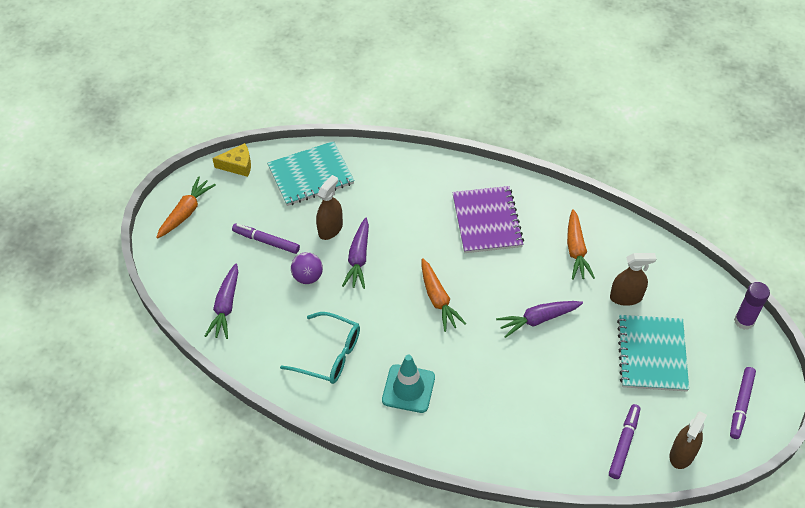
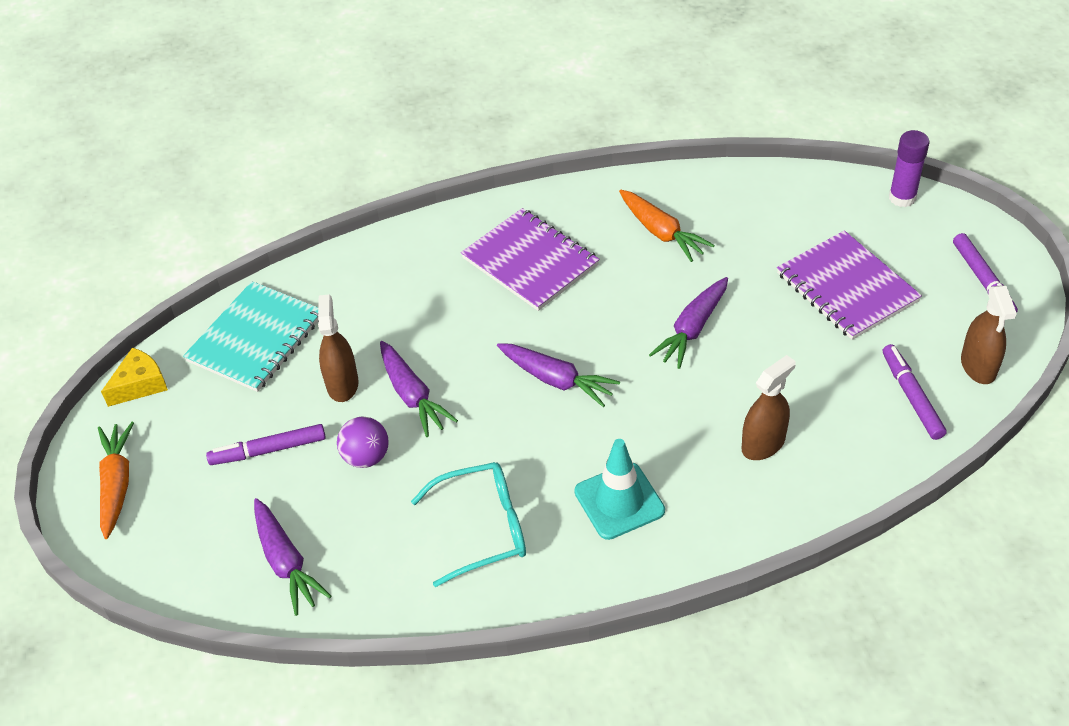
camera: 35 degrees left, 5 degrees down
(438, 300) = (557, 380): orange carrot -> purple carrot
(626, 297) = (762, 247): brown spray bottle -> brown spray bottle (763, 444)
(652, 354) = (847, 287): turquoise notebook -> purple notebook

